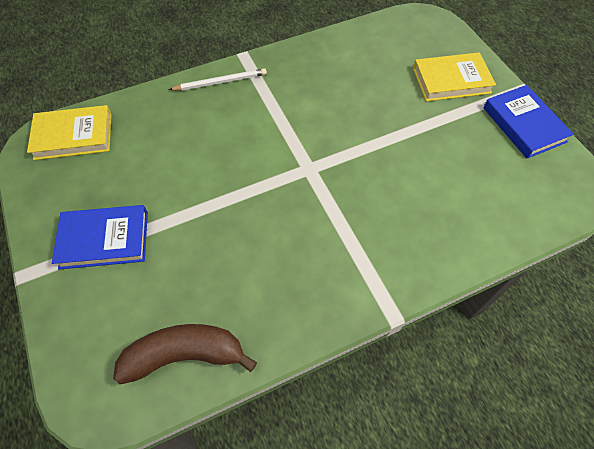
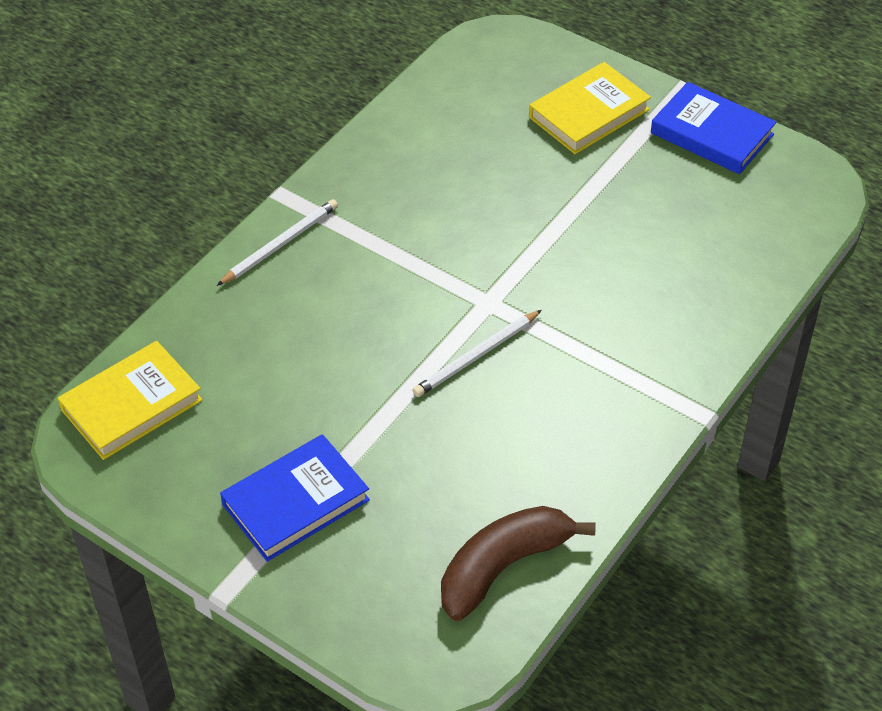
camera: 30 degrees left, 10 degrees down
(277, 199) = (477, 356): none -> white pencil

